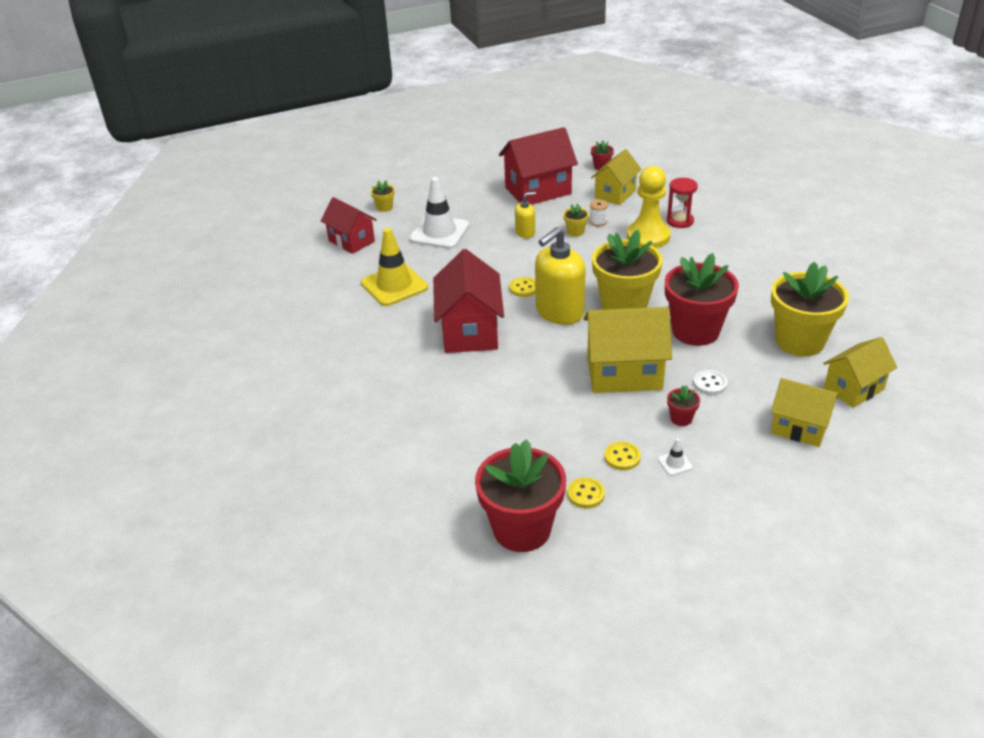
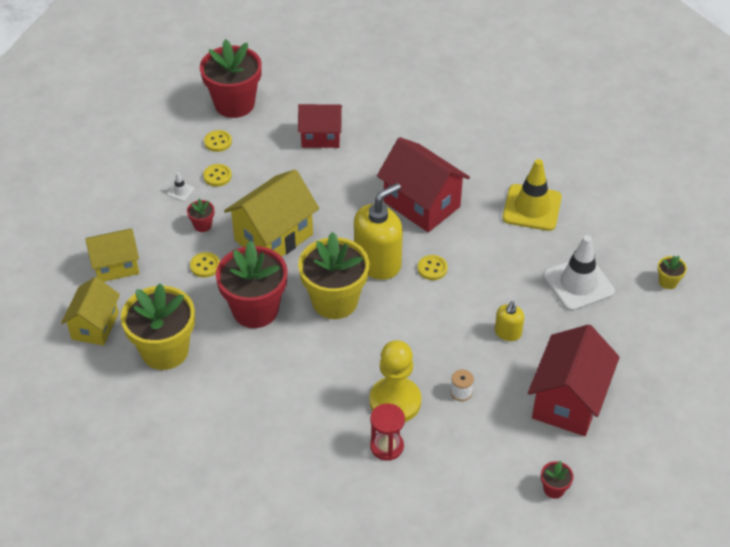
camera: 135 degrees right, 10 degrees up
(351, 241) = (632, 227): red house -> red house (320, 137)
(559, 312) = (378, 262): yellow soap dispenser -> yellow soap dispenser turned 45 degrees clockwise
(575, 232) = (466, 363): yellow flower pot -> none
(615, 194) = (490, 448): yellow house -> none
(710, 384) = (205, 266): white button -> yellow button

